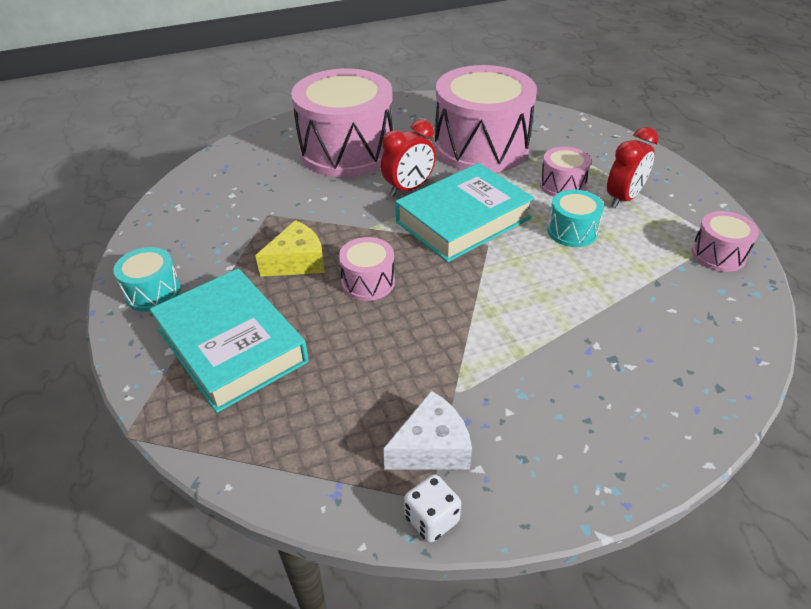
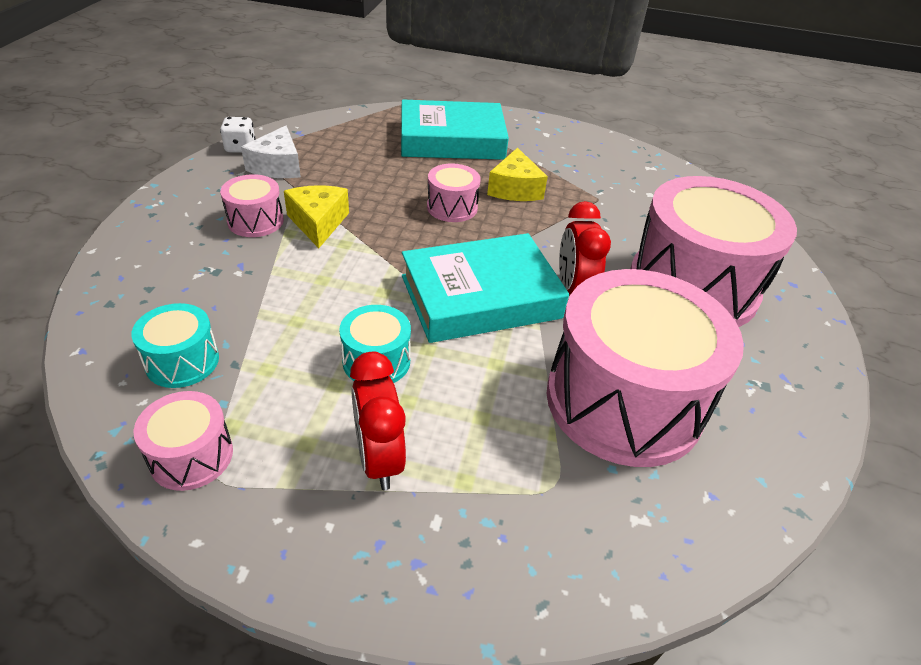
camera: 120 degrees right, 0 degrees up
(153, 292) = (540, 132): turquoise drum -> turquoise drum (182, 361)
(463, 220) = (480, 297): turquoise book -> turquoise book turned 75 degrees clockwise
(484, 344) = (318, 223): none -> yellow cheese
(562, 185) = (465, 418): pink drum -> pink drum (255, 221)

